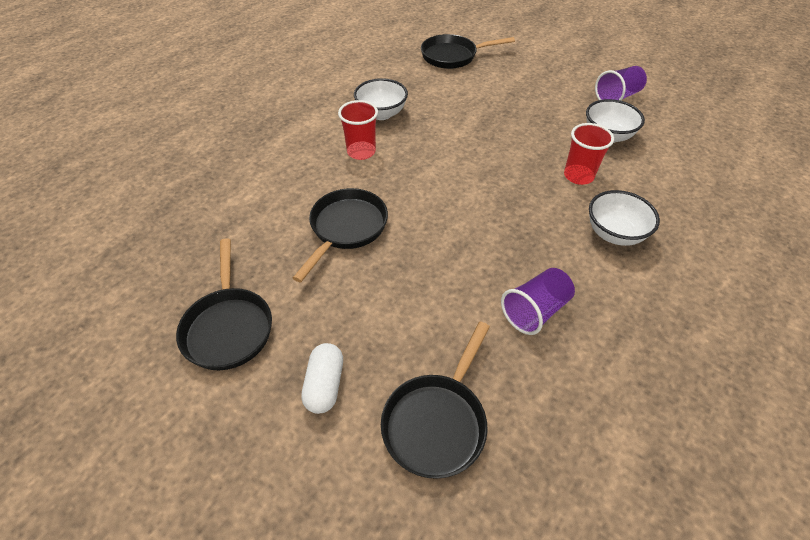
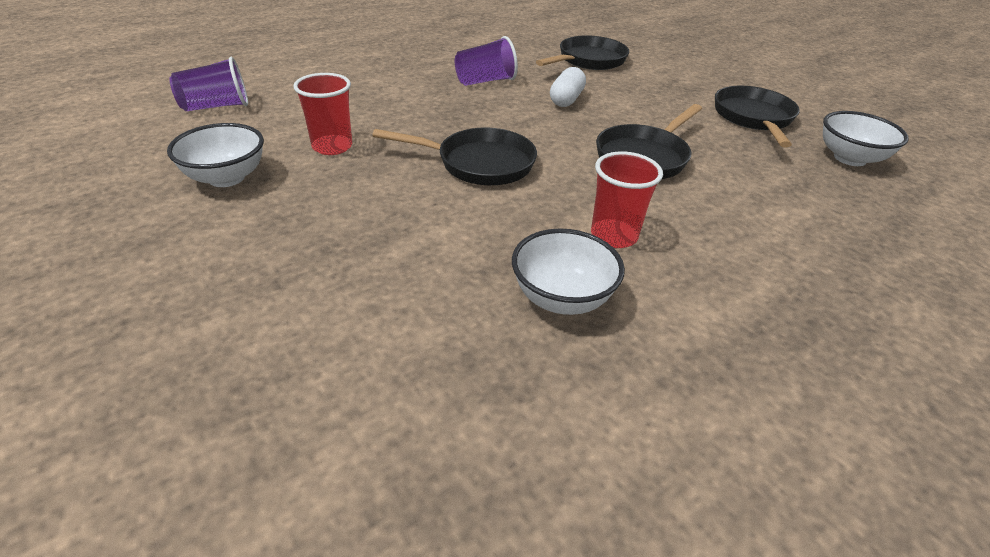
camera: 165 degrees left, 10 degrees down
(325, 385) = (665, 83): white capsule -> white capsule (566, 100)
(452, 56) = (298, 442): black pan -> black pan (479, 163)
(614, 234) = (361, 102): white bowl -> white bowl (849, 158)
(617, 97) = (106, 229): purple cup -> purple cup (216, 106)

